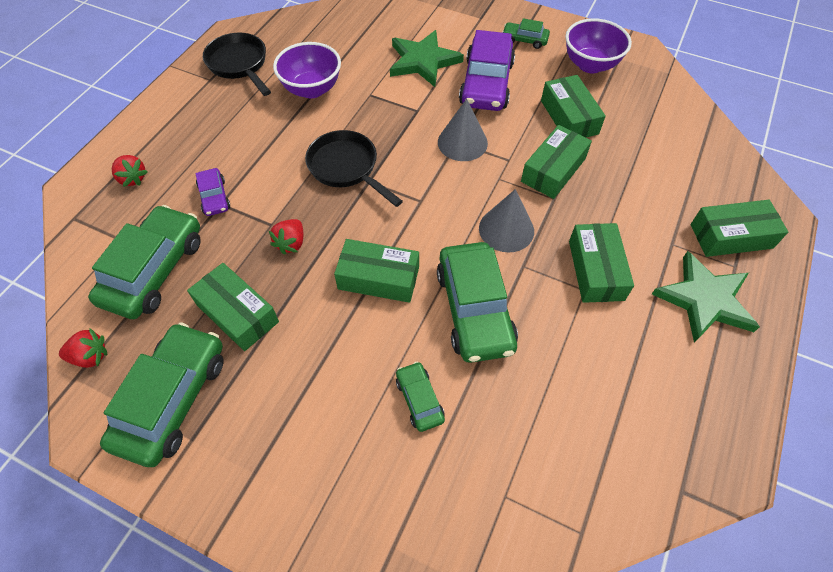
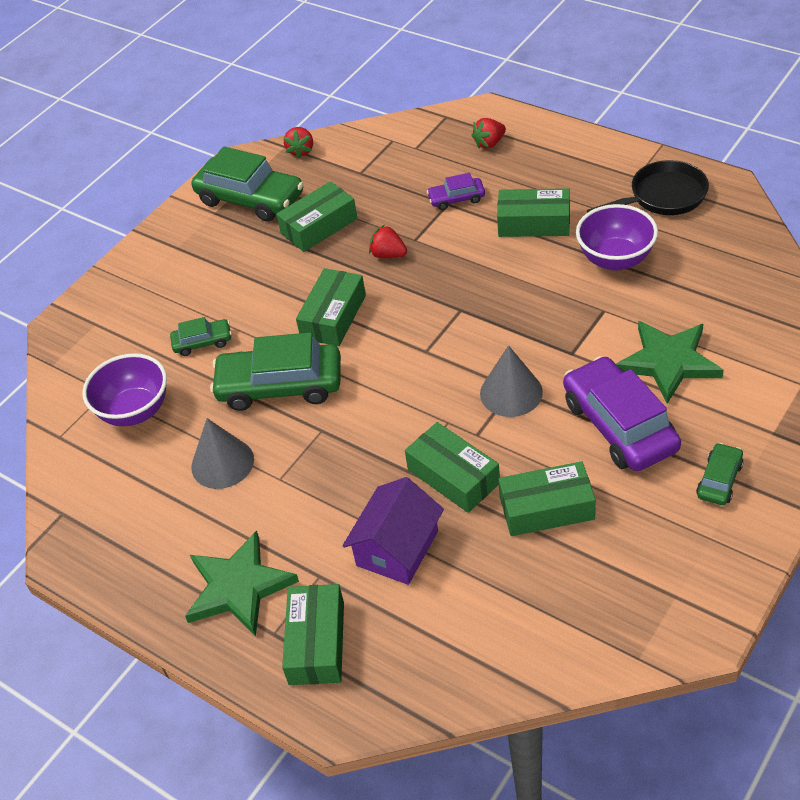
camera: 105 degrees right, 10 degrees down
(154, 270) = (377, 172): green car -> none
(346, 168) = (482, 291): black pan -> none
(486, 84) = (619, 425): purple car -> purple car turned 45 degrees clockwise
(506, 229) = (372, 421): grey cone -> grey cone (222, 463)
(590, 65) = (659, 554): purple bowl -> purple bowl (135, 411)
(596, 270) = (301, 493): green box -> green box (534, 223)
(630, 197) = (397, 548): none -> purple house

